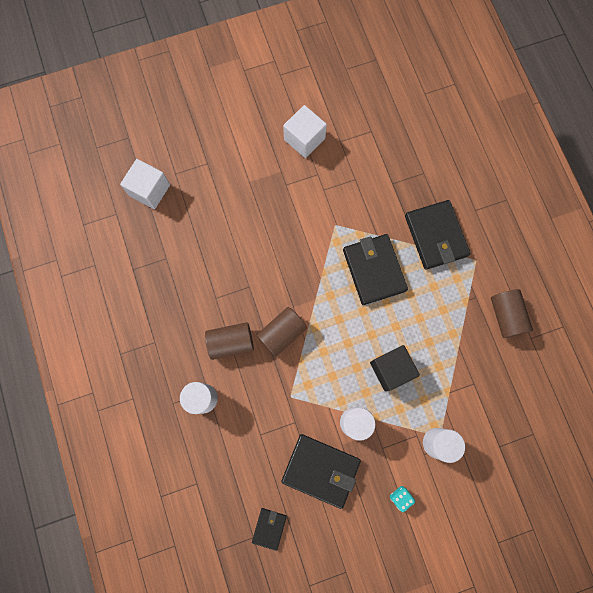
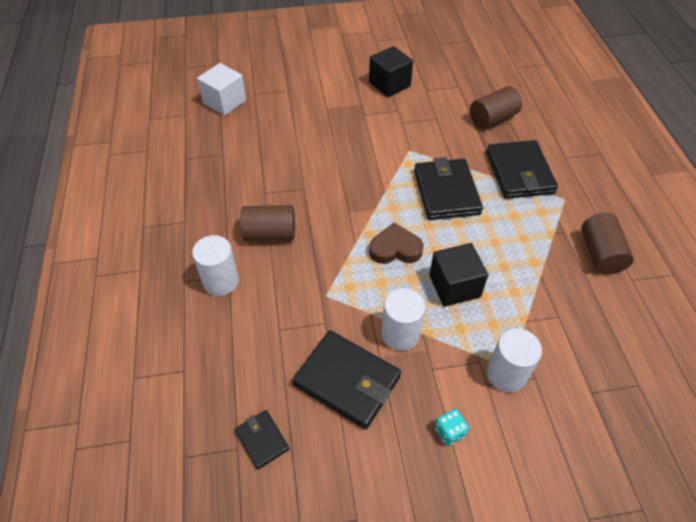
camera: 10 degrees right, 25 degrees down
(269, 528) = (262, 440): black wallet -> black wallet turned 60 degrees counterclockwise
(282, 333) = (330, 233): brown cylinder -> brown cylinder (492, 118)
(304, 139) = (389, 84): white cube -> black cube
(339, 340) = (395, 249): none -> brown heart

